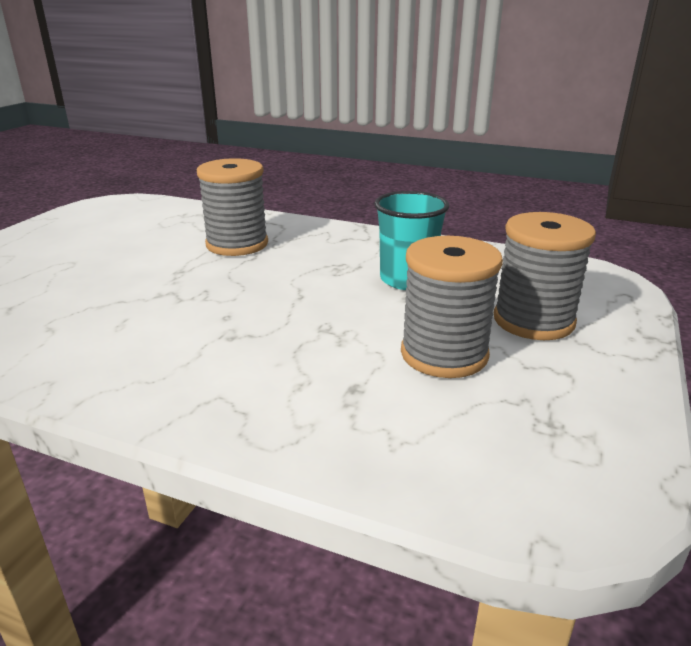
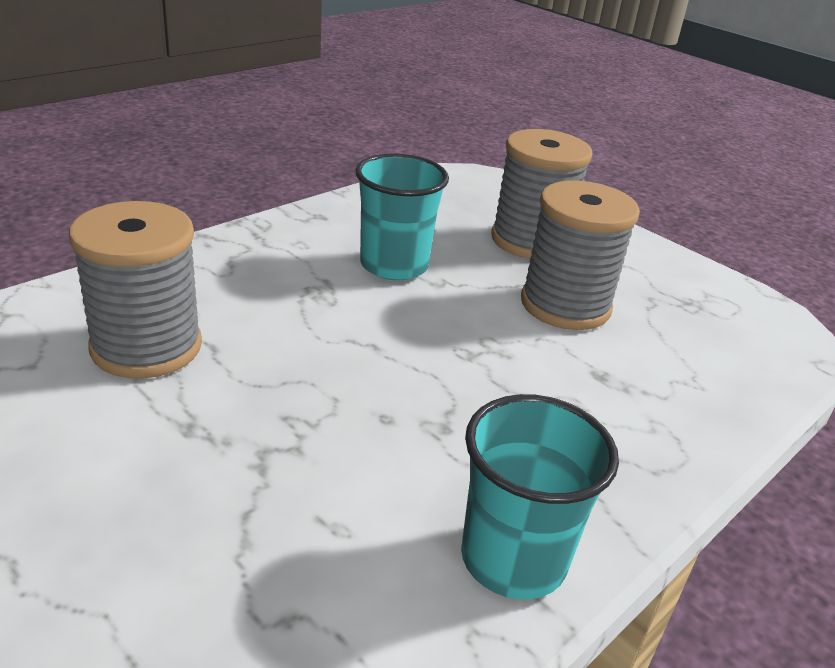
camera: 70 degrees left, 5 degrees up
(113, 383) = (513, 558): none -> turquoise cup

